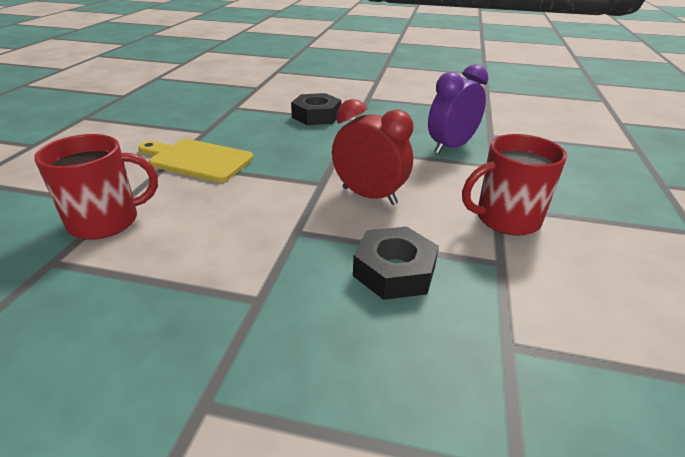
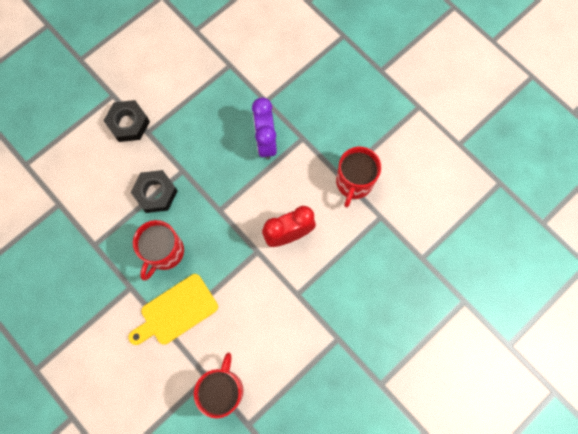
camera: 55 degrees left, 40 degrees up
(260, 136) = (164, 252): none -> red mug
(394, 271) = (356, 268): black nut -> black nut (128, 123)

